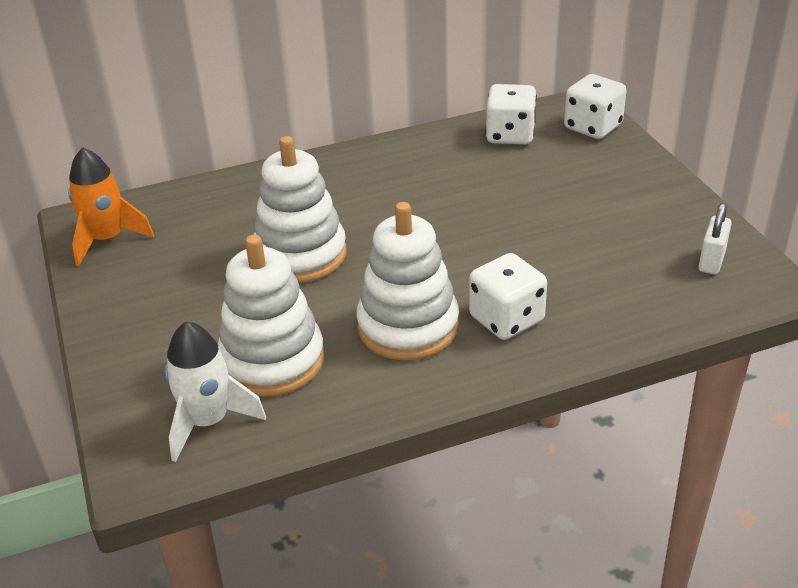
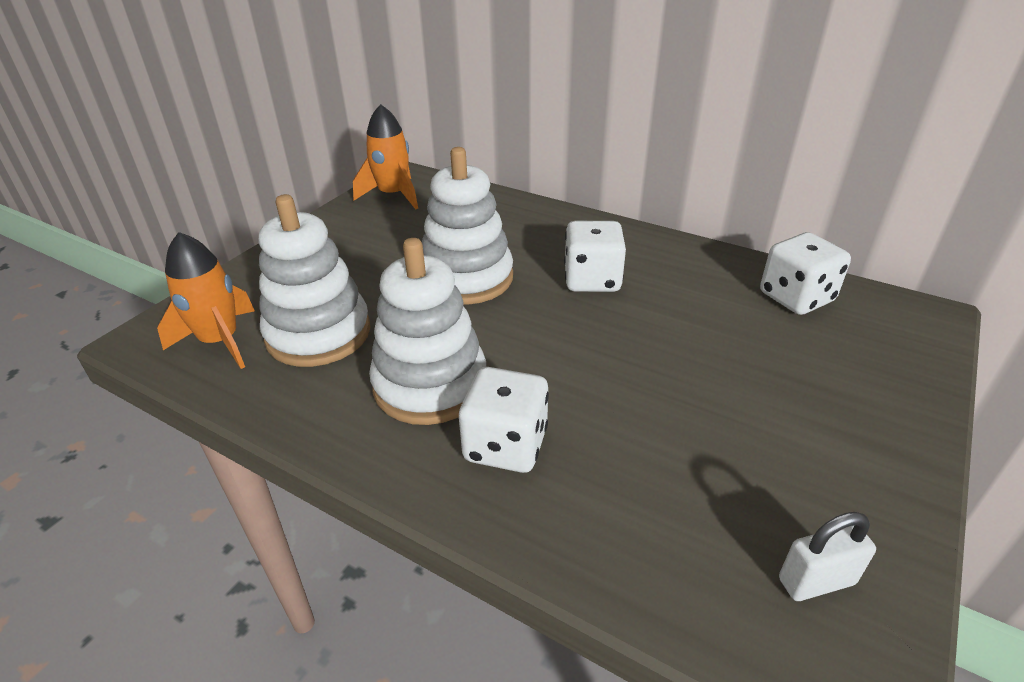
camera: 50 degrees right, 0 degrees up
(208, 421) = (220, 341): white rocket -> orange rocket
(593, 127) = (904, 342): white dice -> white dice (592, 280)

